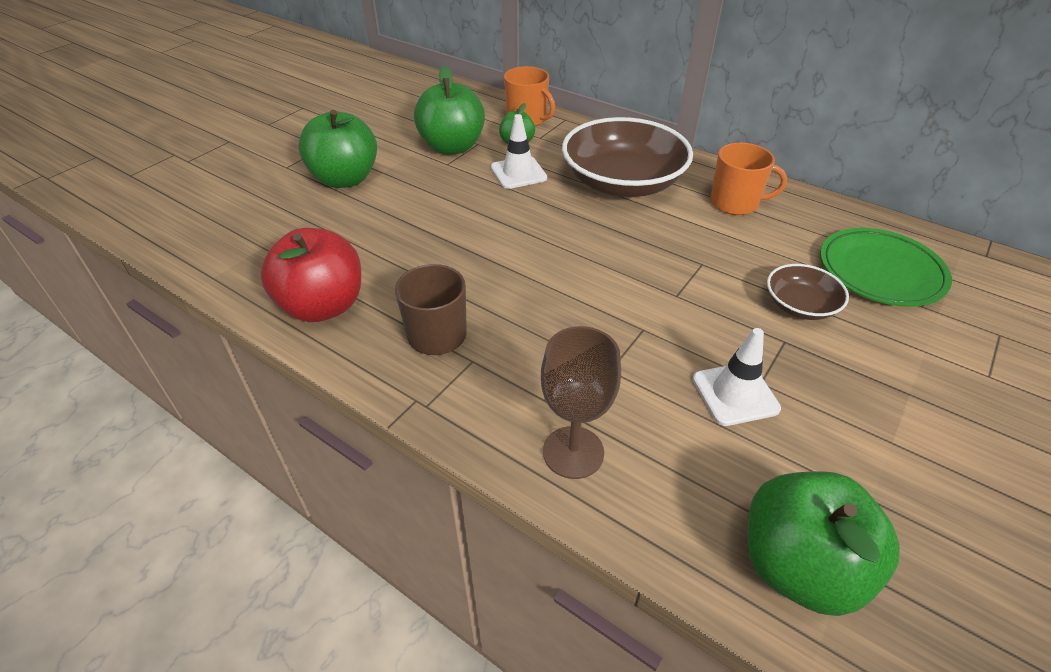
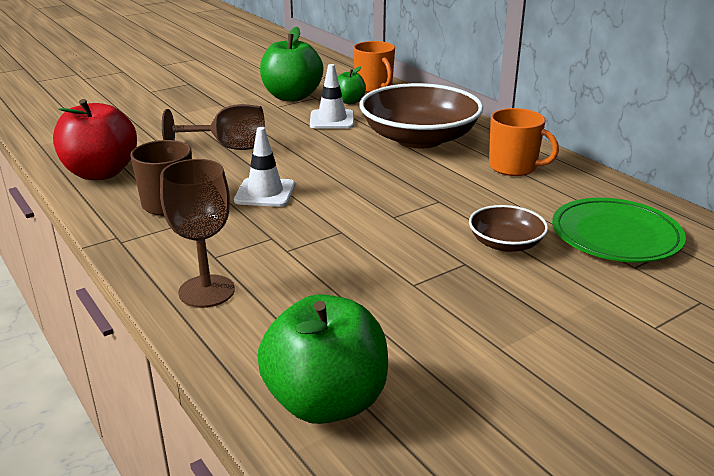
camera: 20 degrees right, 15 degrees down
(345, 179) = (187, 104): green apple -> none
(440, 235) = (229, 147): none -> brown goblet
(735, 394) = (382, 286): white traffic cone -> white traffic cone (265, 193)

